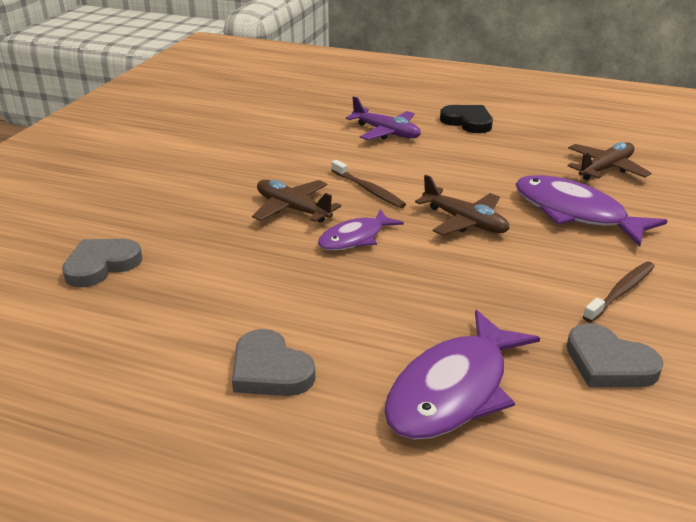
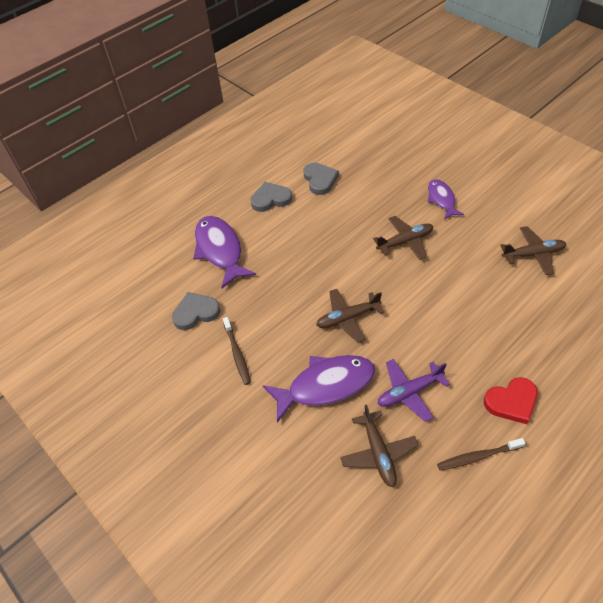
camera: 120 degrees right, 20 degrees up
(101, 265) = (383, 160): grey heart -> grey heart (320, 180)
(259, 133) = (533, 254): none -> brown plane
(355, 238) = (357, 259): purple fish -> purple fish (441, 199)
(368, 190) = (413, 285): brown toothbrush -> brown toothbrush (478, 456)
(386, 132) = (507, 332): purple plane -> purple plane (409, 392)
(467, 122) = (511, 402): black heart -> red heart

